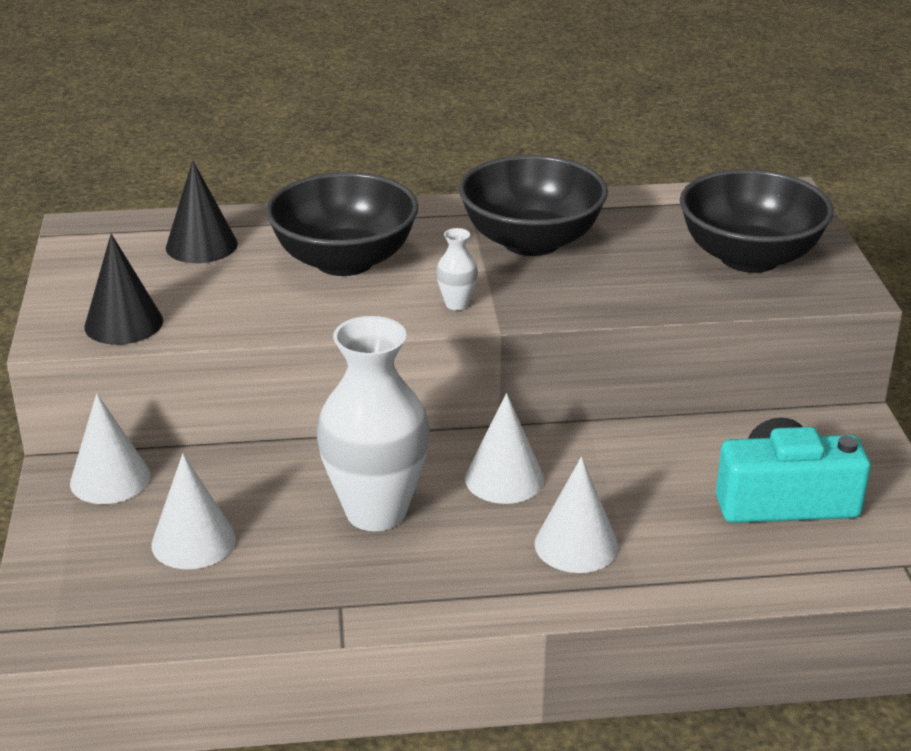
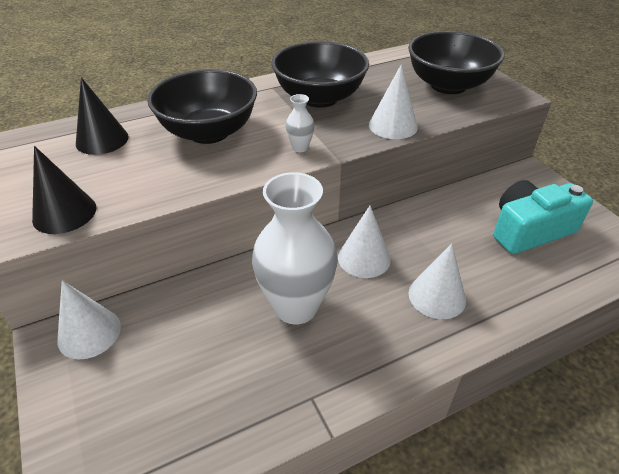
camera: 20 degrees left, 10 degrees up
(193, 541) = (175, 372): white cone -> white cone (393, 125)

